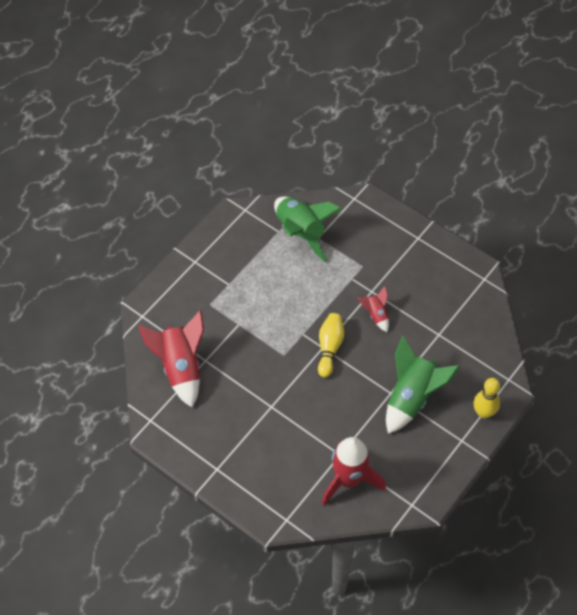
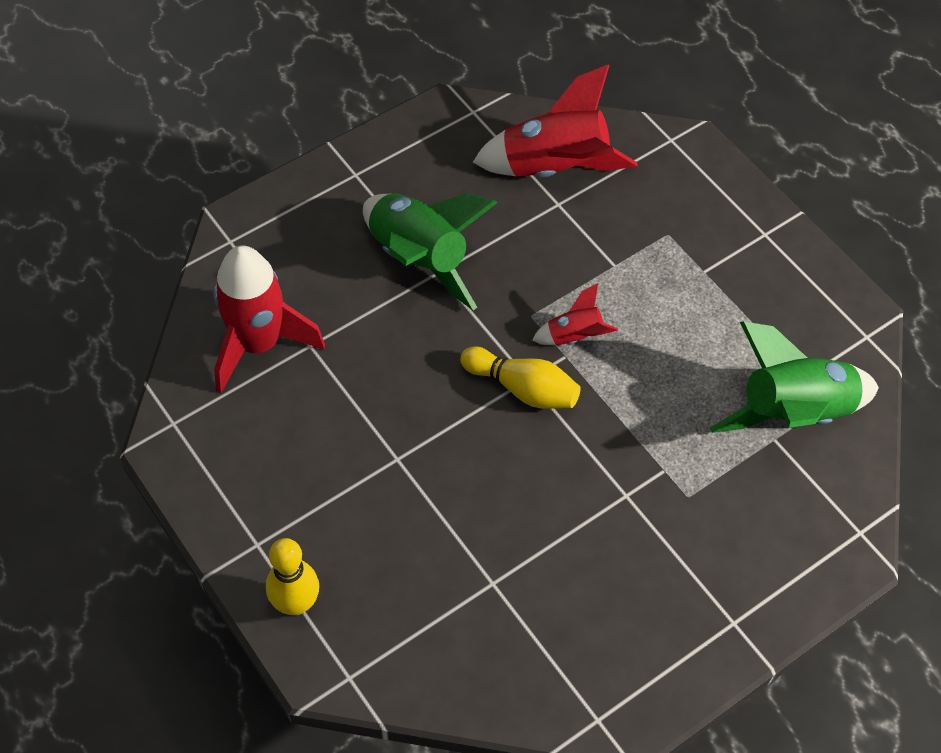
camera: 105 degrees right, 0 degrees up
(376, 315) = (569, 486): red rocket -> red rocket (574, 337)
(412, 398) = (374, 490): green rocket -> green rocket (418, 259)

